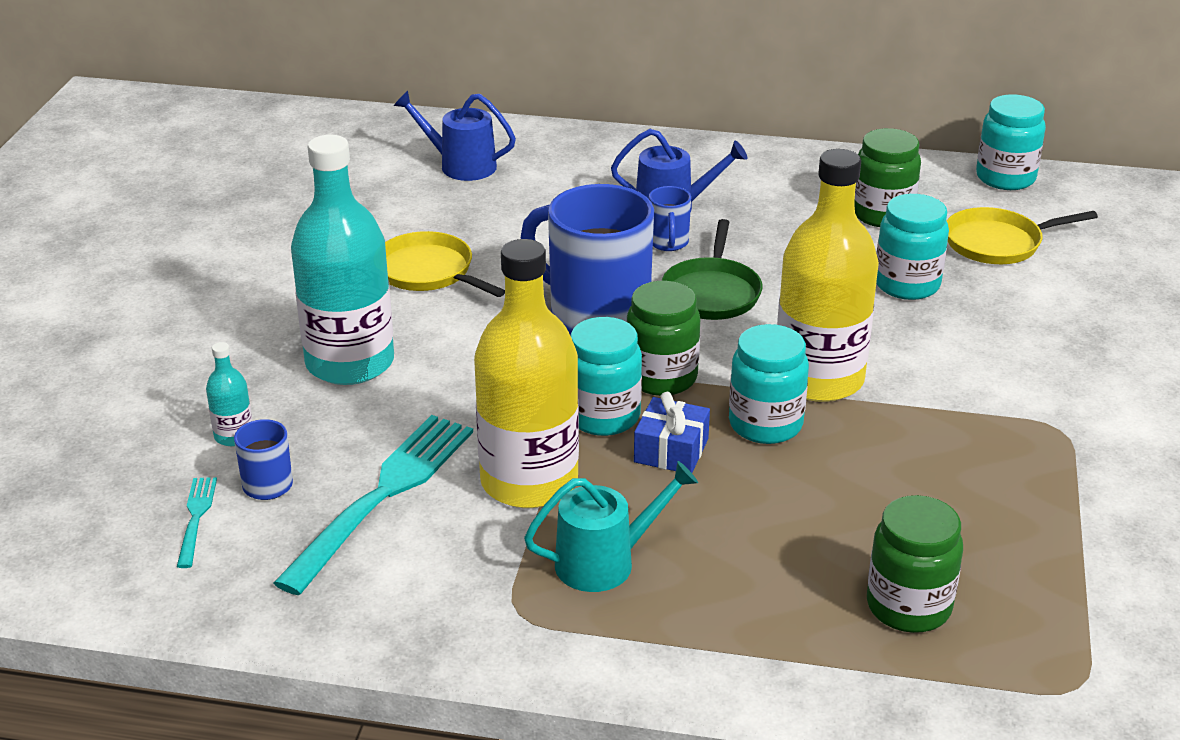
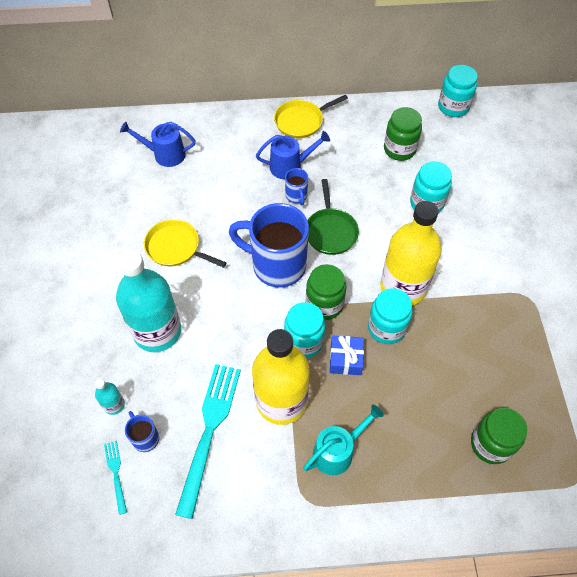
camera: 15 degrees left, 25 degrees up
(997, 243) = (462, 160): yellow pan -> yellow pan (301, 121)

